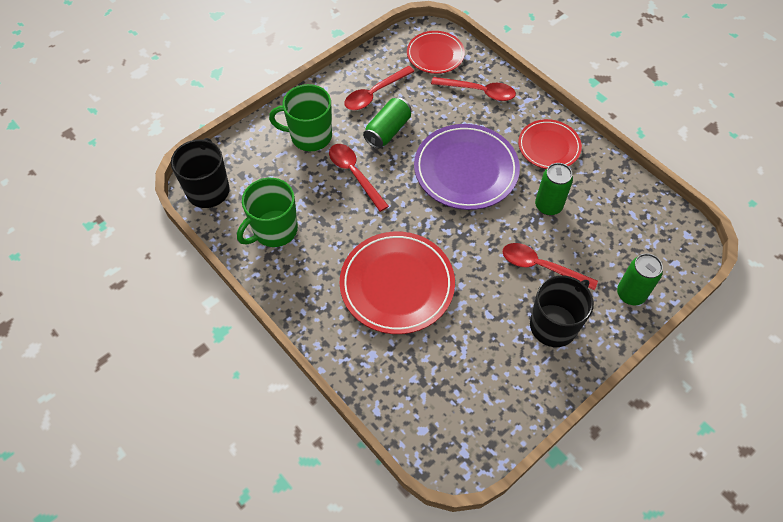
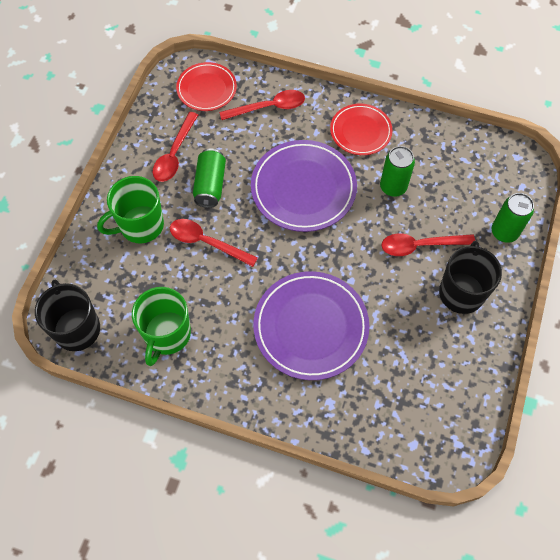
camera: 30 degrees left, 5 degrees up
(397, 285) = (311, 327): red plate -> purple plate

